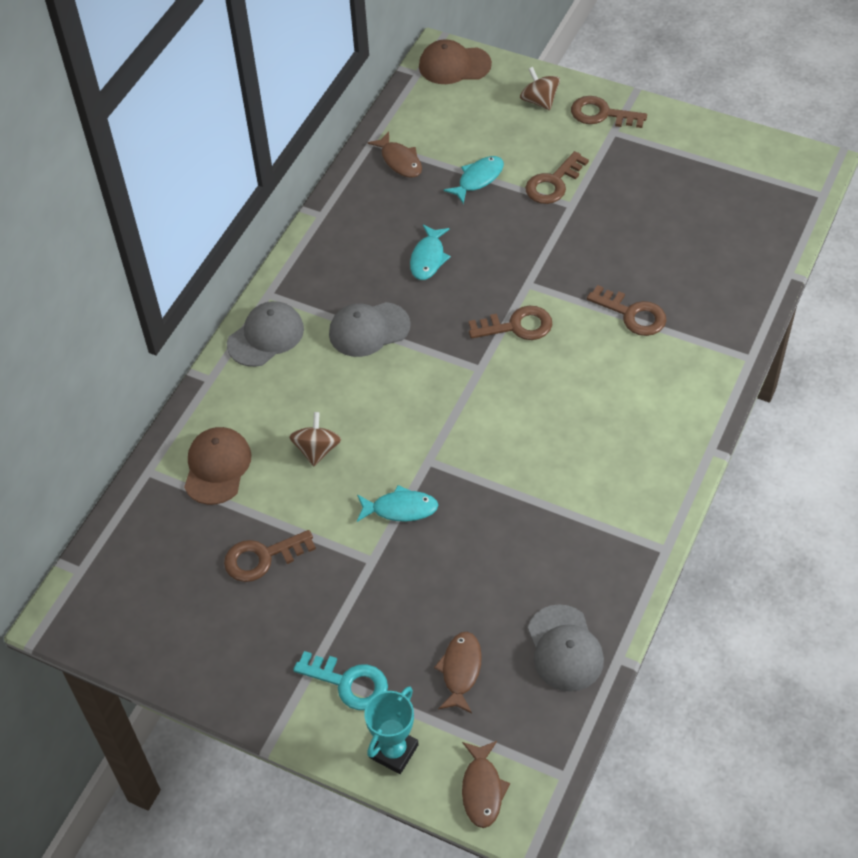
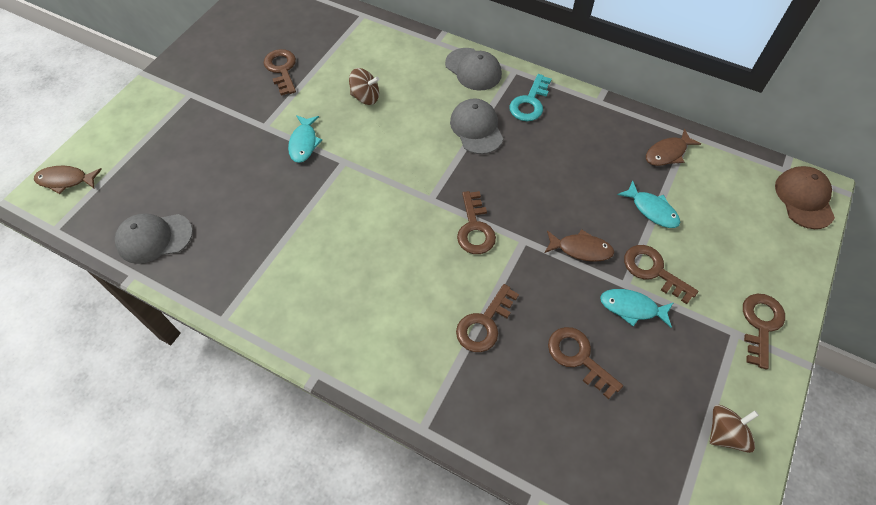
camera: 90 degrees right, 5 degrees up
(217, 467) = (360, 46): brown cap -> none
(349, 683) = (172, 112): turquoise key -> turquoise key (530, 103)
(394, 751) = (114, 134): turquoise trophy -> none
(428, 258) = (553, 169): turquoise fish -> turquoise fish (632, 308)
(460, 670) = (159, 173): brown fish -> brown fish (581, 249)
(539, 101) = (768, 268): brown spinning top -> brown spinning top (725, 433)
(657, 243) = (578, 357): none -> brown key

